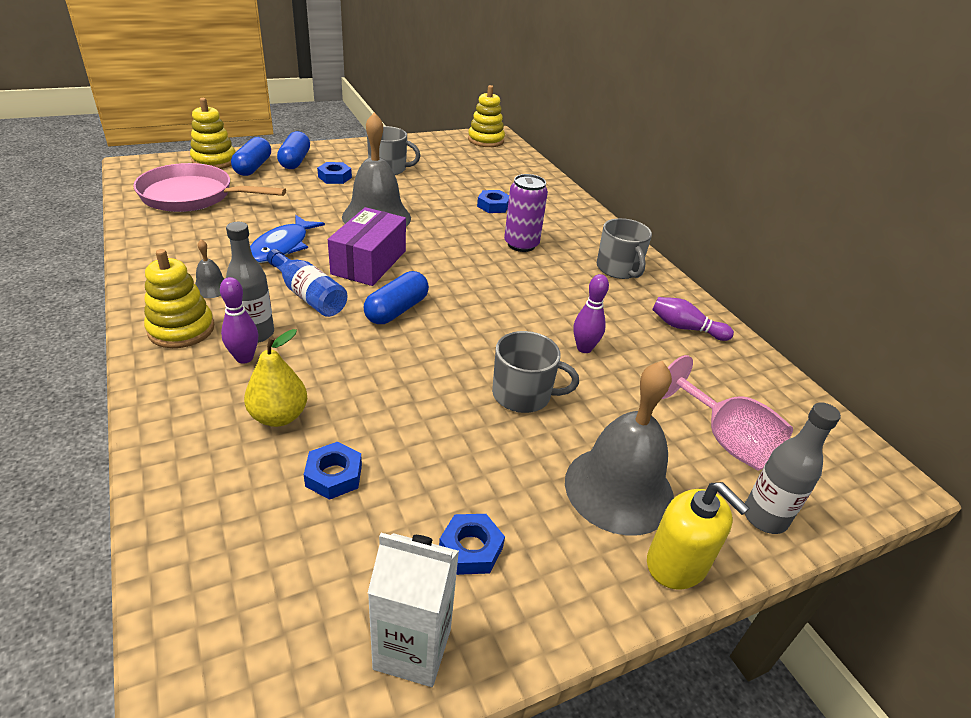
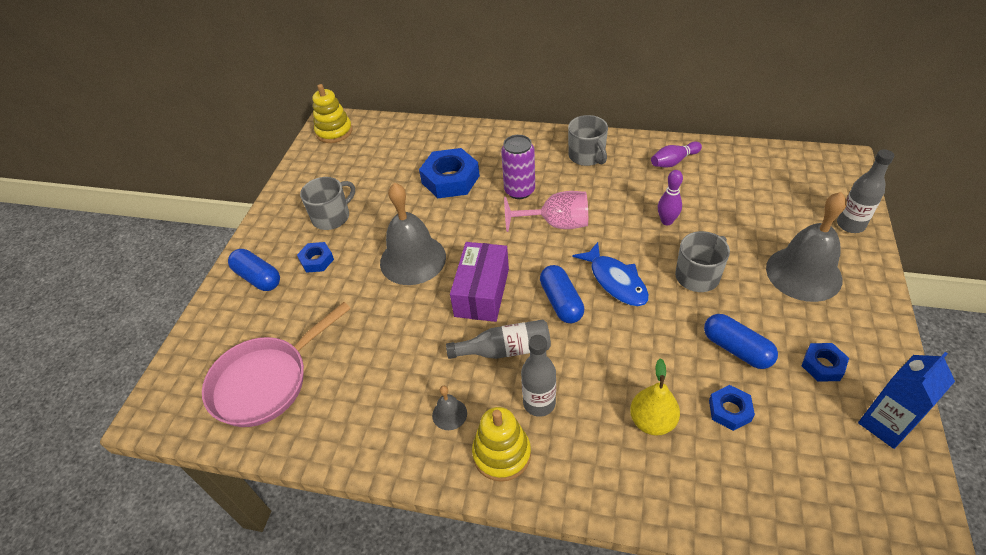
camera: 45 degrees left, 10 degrees up
(214, 161) = (201, 342): yellow stacking toy -> none
(244, 358) = (568, 421): purple bowling pin -> none
(253, 167) = (243, 314): blue capsule -> blue capsule (736, 349)
(282, 246) = (415, 342): blue fish -> blue fish (615, 281)
(308, 295) = (505, 350): blue bottle -> grey bottle
(369, 262) = (482, 292): purple box -> purple box turned 45 degrees clockwise
(412, 648) = (885, 424): white carton -> blue carton
(493, 206) = (450, 179): blue nut -> blue nut, size x1.86
(618, 269) = (587, 156): grey mug -> grey mug turned 45 degrees clockwise
(677, 564) = (868, 279): yellow soap dispenser -> none
(724, 439) = (784, 205): pink goblet -> pink goblet (556, 224)

